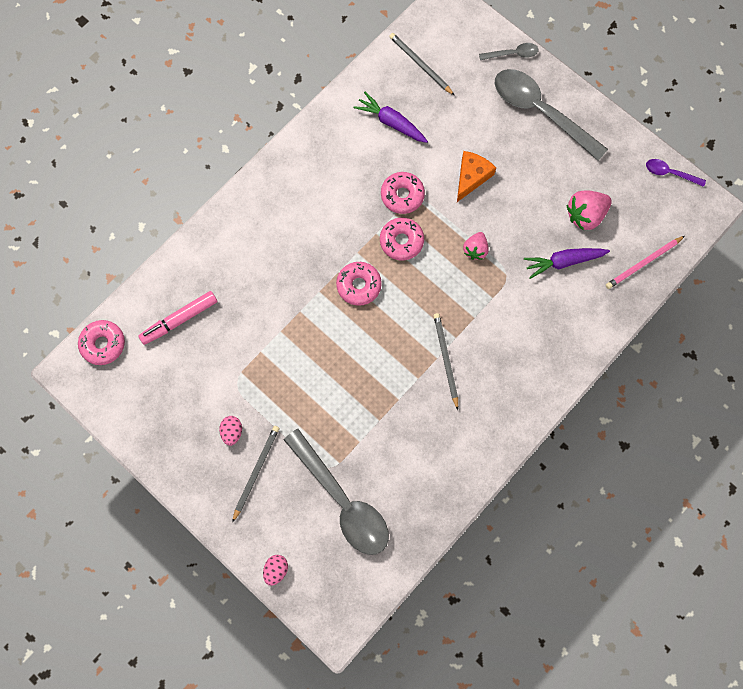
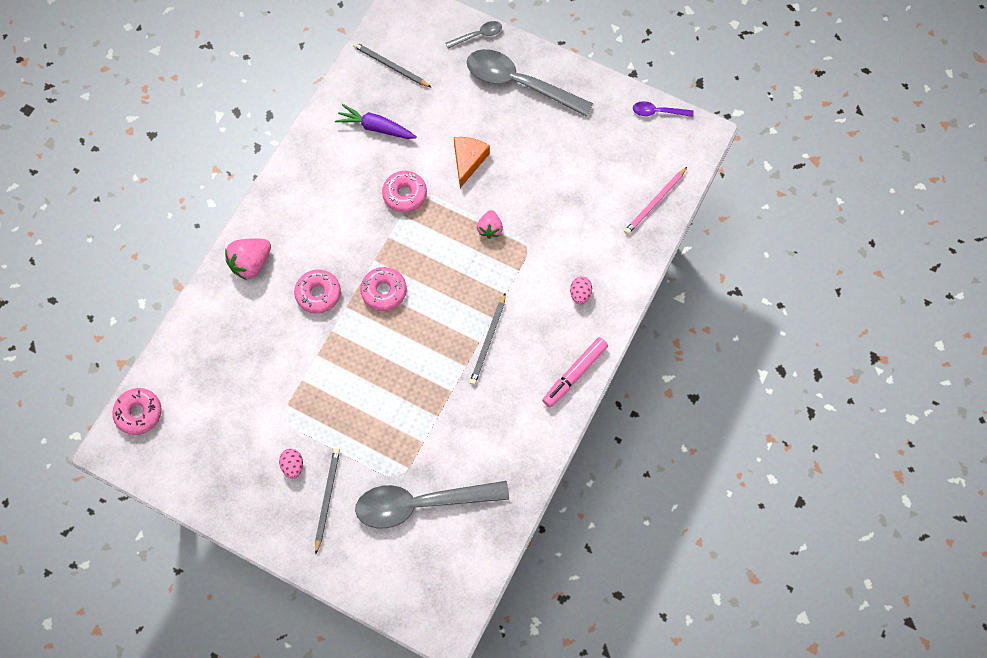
camera: 15 degrees left, 5 degrees down
(179, 320) = (212, 369): pink marker -> pink marker (574, 374)
(276, 570) = (372, 589): pink egg -> pink egg (580, 294)
(342, 500) = (421, 503): grey spoon -> grey spoon turned 135 degrees clockwise
(401, 241) = (415, 238): pink donut -> pink donut (318, 294)
(445, 359) = (488, 341): grey pencil -> grey pencil turned 135 degrees counterclockwise
(564, 262) = (578, 219): purple carrot -> none
(585, 215) = (588, 170): pink strawberry -> pink strawberry (251, 264)

